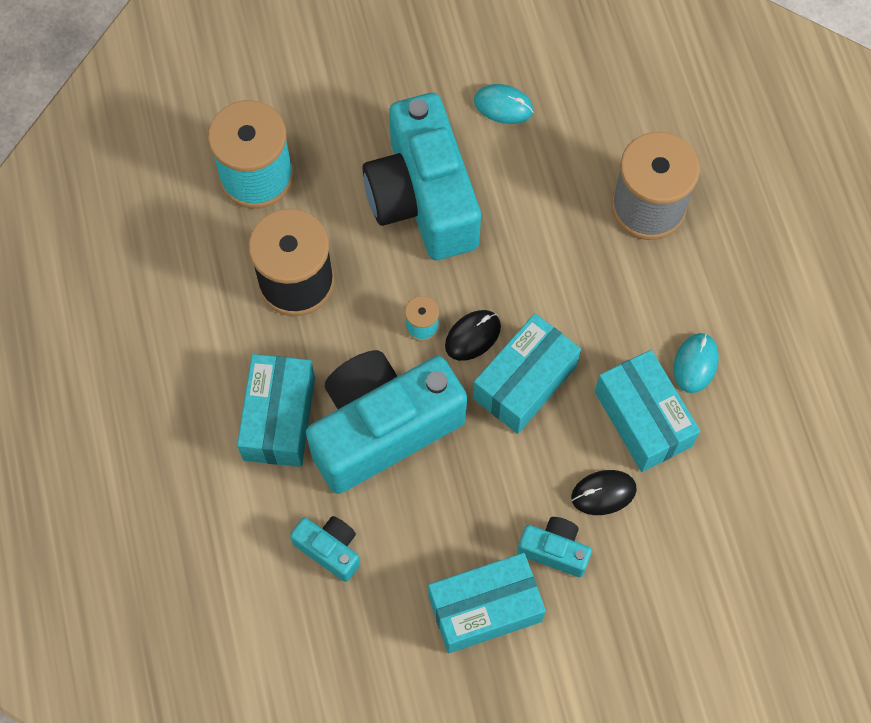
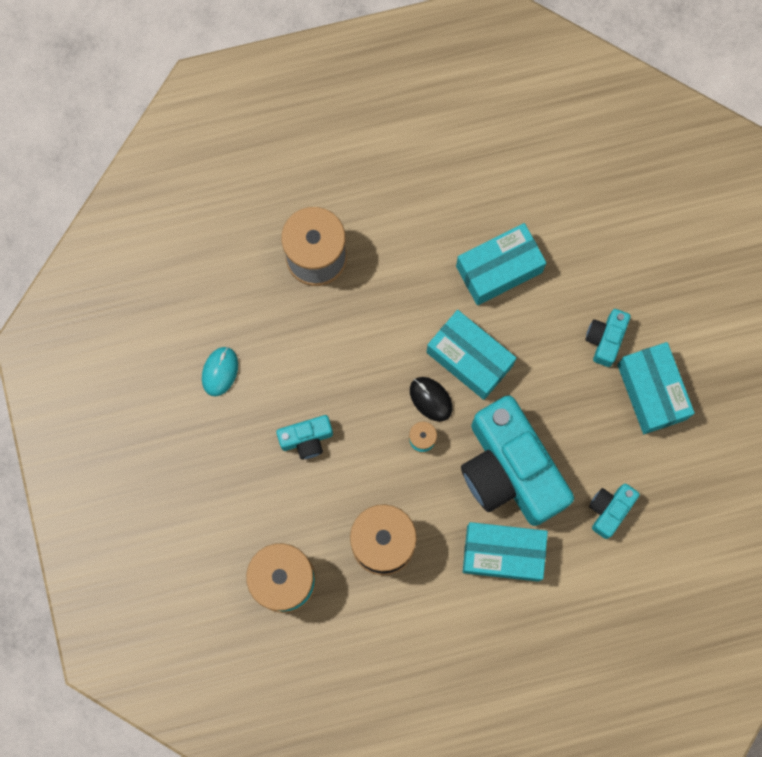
camera: 90 degrees left, 10 degrees up
(423, 198) = (306, 439): turquoise camera -> turquoise camera, size x0.44
(603, 493) = (559, 301): black mouse -> none
(695, 364) = (453, 227): turquoise mouse -> none

